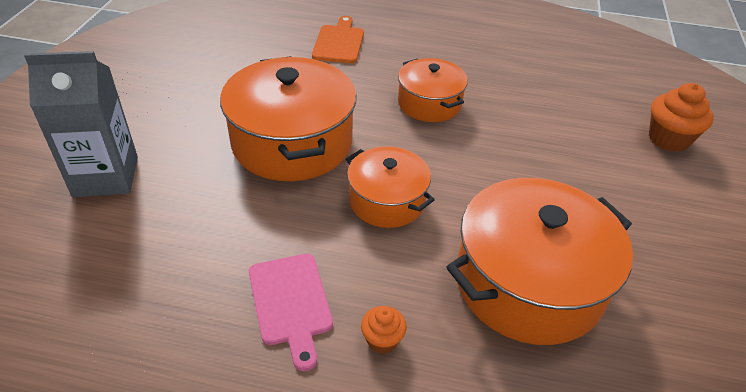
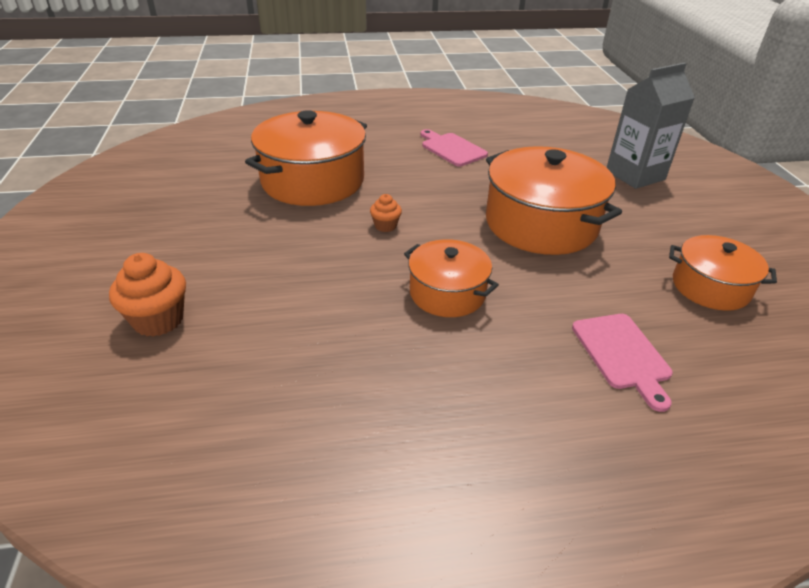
camera: 160 degrees right, 5 degrees down
(339, 42) = (622, 354): orange cutting board -> pink cutting board
(382, 340) = (392, 146): orange cupcake -> orange cupcake (385, 226)
(387, 201) = (432, 202): orange pot -> orange pot (710, 287)

